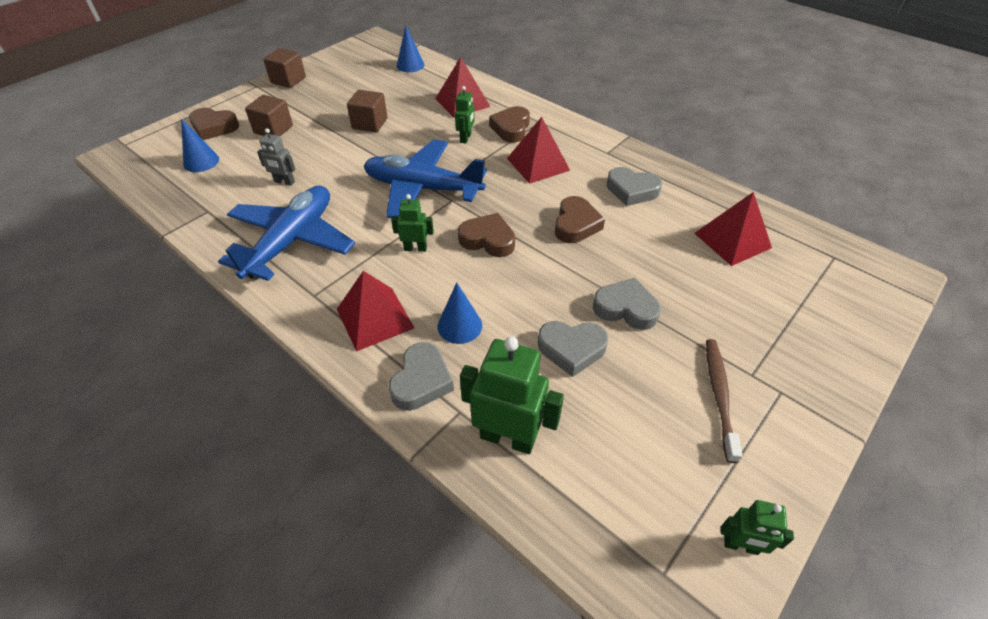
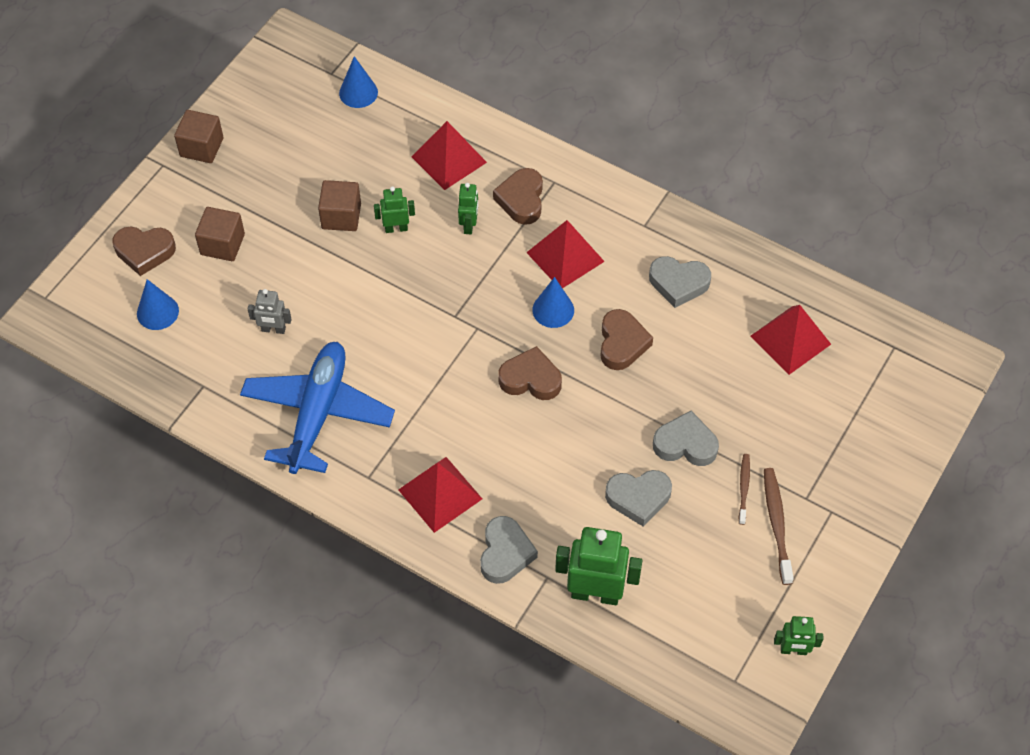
camera: 10 degrees left, 10 degrees up
(415, 248) = (455, 402): green robot -> green robot (396, 228)
(422, 188) = (439, 315): blue plane -> none
(459, 326) = (526, 489): blue cone -> blue cone (553, 310)
(683, 355) = (744, 488): none -> brown toothbrush

